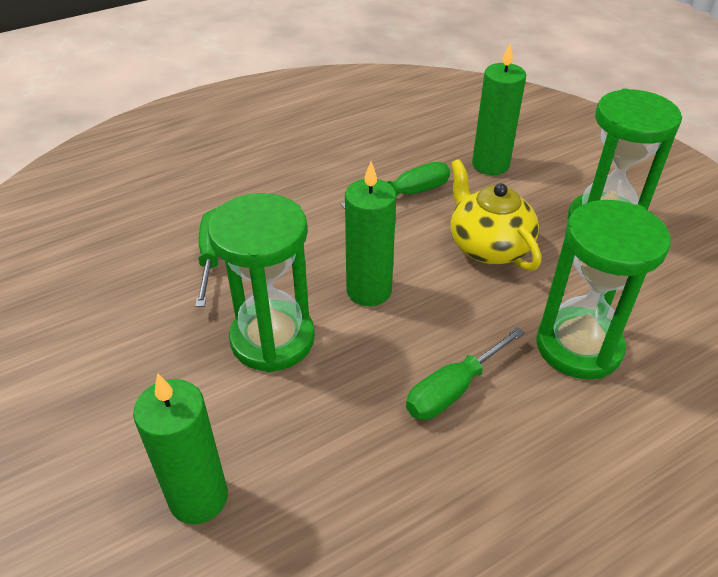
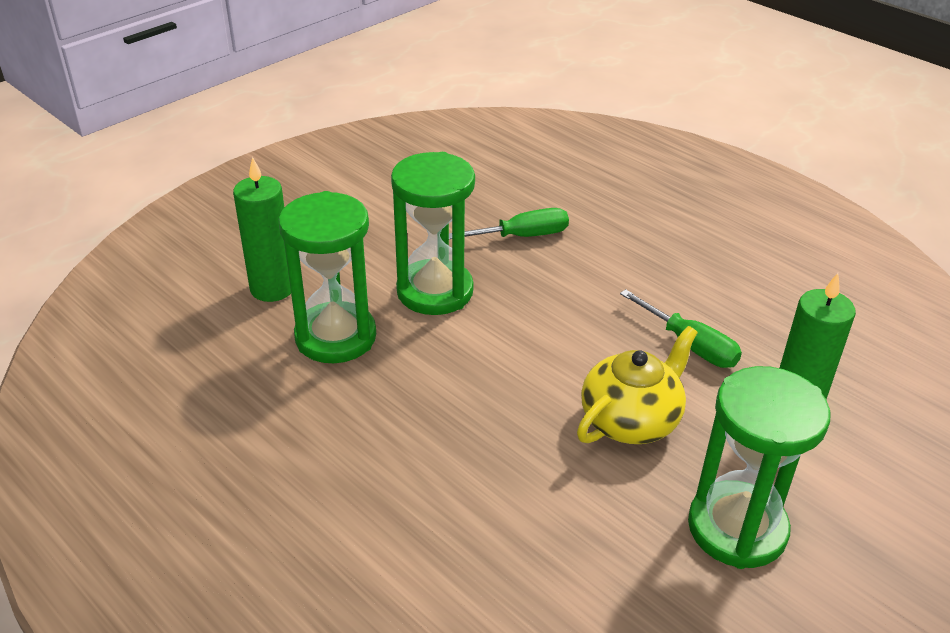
camera: 75 degrees right, 5 degrees down
(369, 290) = (519, 339): green candle -> none
(453, 389) = (412, 413): green screwdriver -> none
(578, 346) = (500, 506): green hourglass -> green hourglass (335, 337)

